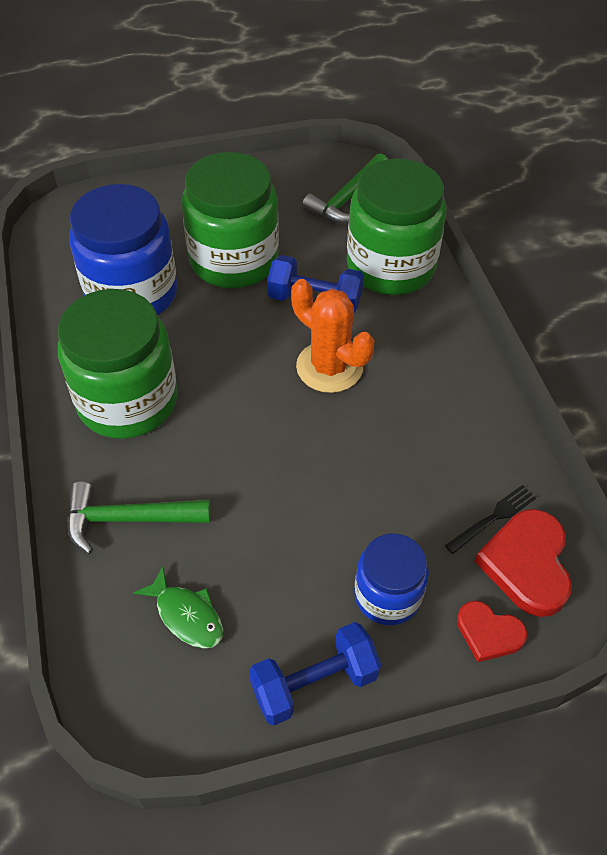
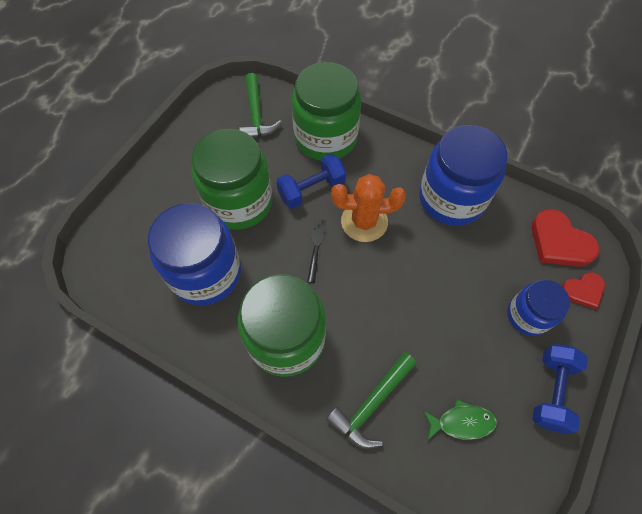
camera: 45 degrees left, 10 degrees up
(453, 420) = (451, 198): none -> blue jar
(493, 518) = (522, 233): black fork -> black fork (316, 247)

